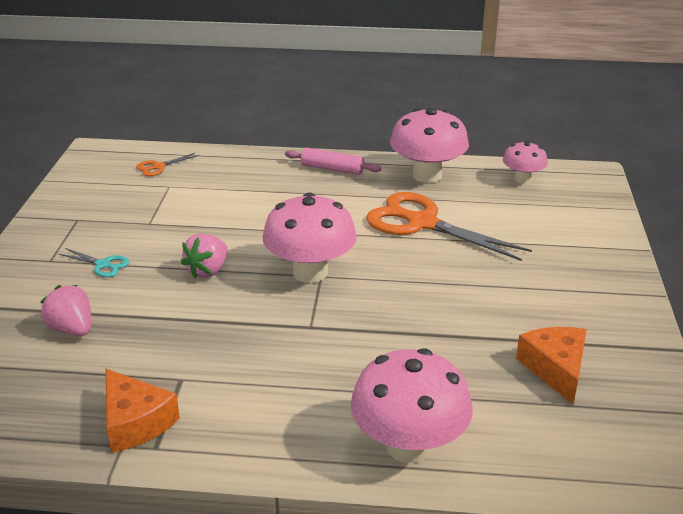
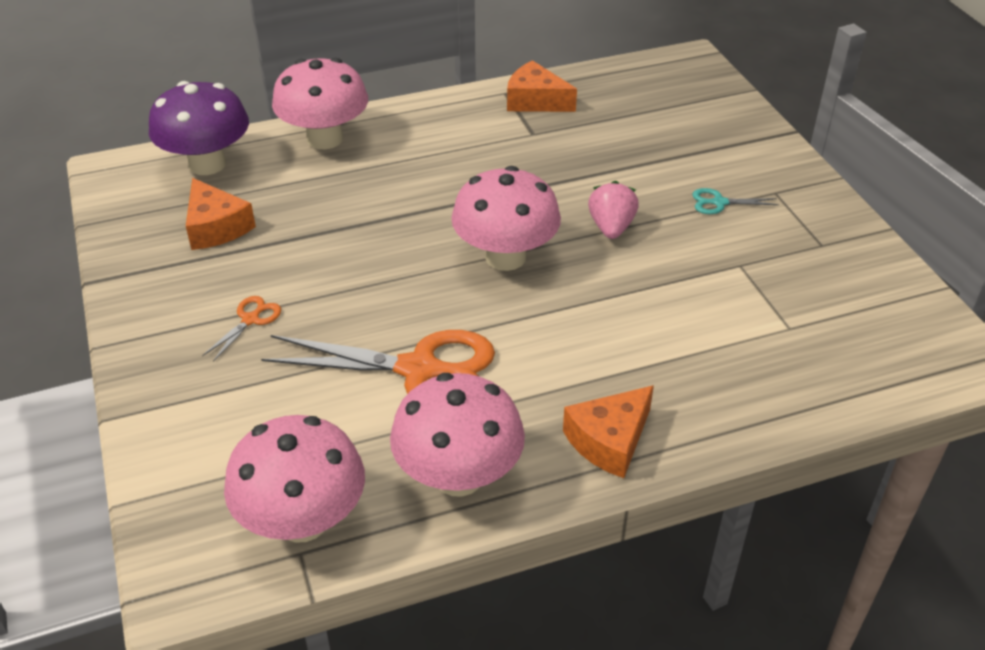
camera: 155 degrees right, 10 degrees up
(72, 329) = (664, 142): pink strawberry -> none
(158, 167) = (847, 358): orange scissors -> orange scissors (250, 320)
(332, 169) = (609, 440): pink rolling pin -> orange cheese
(522, 179) = (302, 520): pink mushroom -> pink mushroom, size x1.77
(558, 453) = (207, 164): none -> purple mushroom

